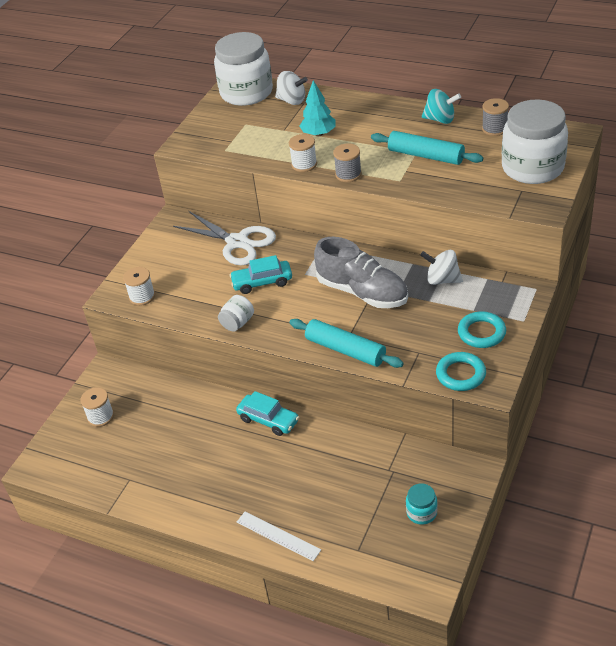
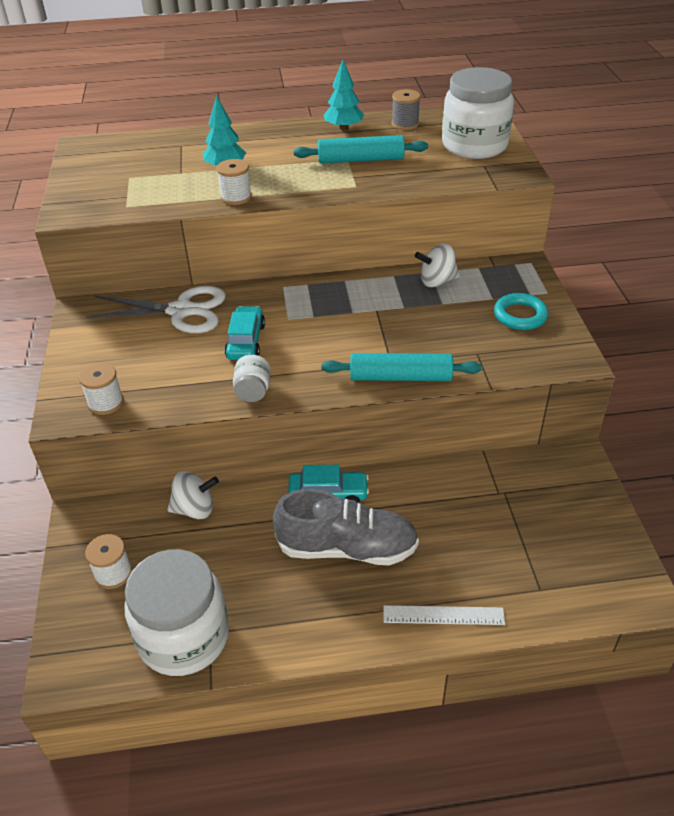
camera: 35 degrees left, 0 degrees up
(246, 93) = (103, 150): white jar -> white jar (184, 637)
(262, 282) = (246, 341): turquoise car -> turquoise car turned 135 degrees clockwise
(292, 101) = (165, 146): white spinning top -> white spinning top (195, 509)
(348, 174) = (295, 194): grey spool -> none
(362, 292) = (367, 317): grey shoe -> grey shoe (347, 548)
(421, 513) = (568, 521): turquoise jar -> none
(440, 119) = (344, 128): turquoise spinning top -> turquoise tree
(460, 374) = (538, 359): turquoise ring -> none

